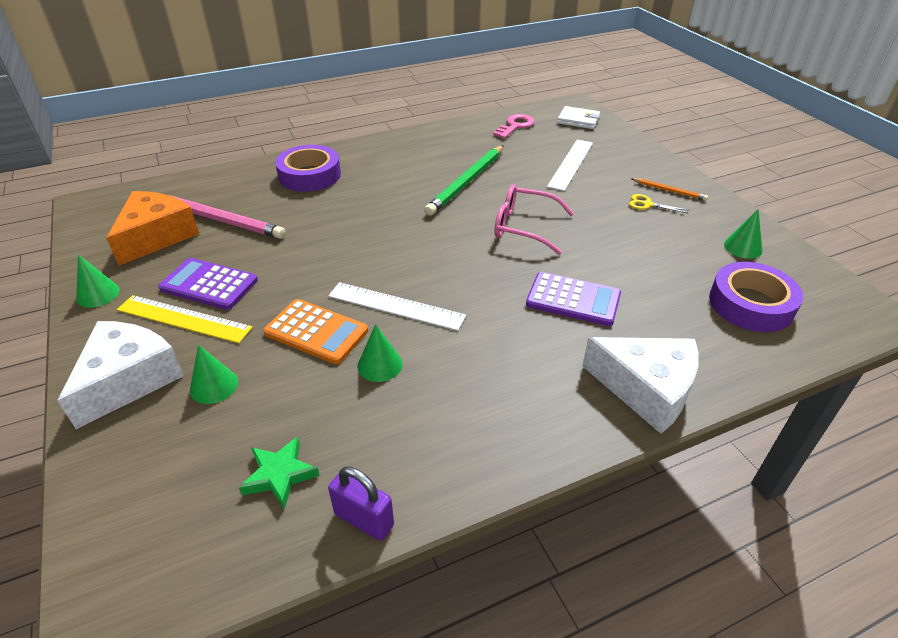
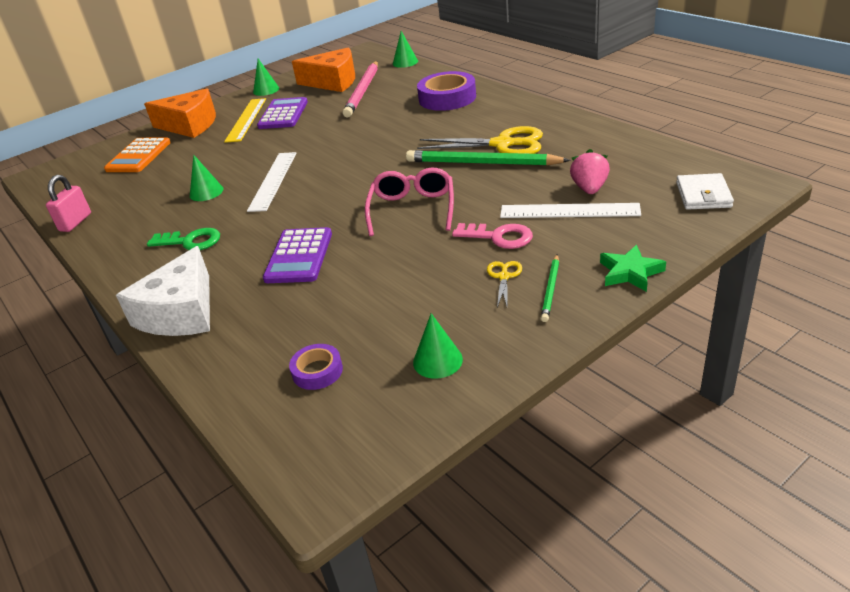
camera: 80 degrees right, 5 degrees down
(128, 380) = (190, 125): white cheese -> orange cheese
(214, 385) = (185, 148): green cone -> green cone (405, 62)
(280, 475) = (113, 189): green star -> green star (630, 272)
(316, 332) = (239, 162): orange calculator -> orange calculator (139, 156)
(364, 519) = (75, 222): purple padlock -> pink padlock
(440, 167) = (502, 144): none -> yellow scissors
(499, 381) = (190, 241): none -> green key
(515, 126) = (640, 160): pink key -> pink key (499, 237)
(544, 151) = (589, 189): none -> pink strawberry
(669, 191) = (551, 289): orange pencil -> green pencil
(751, 304) = (317, 371): purple tape -> purple tape, size x0.52

